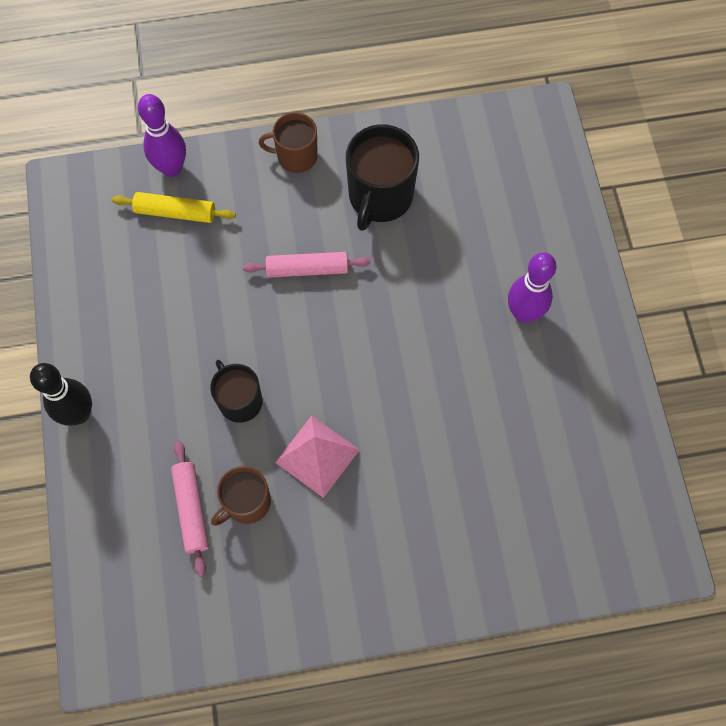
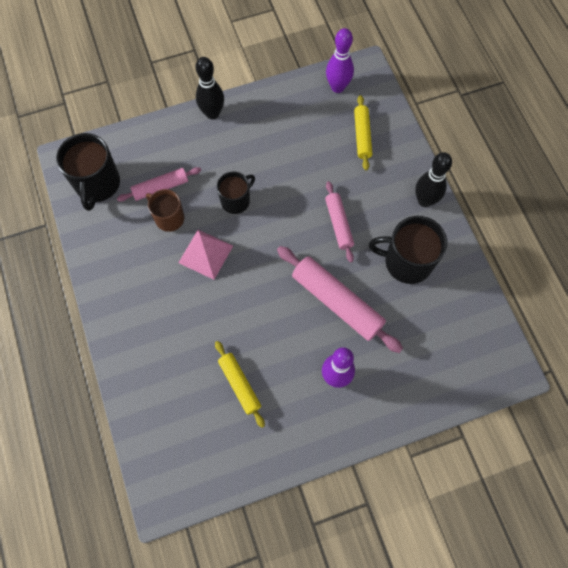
camera: 80 degrees right, 0 degrees up
(161, 609) = (97, 184): none -> black mug
(171, 168) = (394, 126): purple bowling pin -> purple bowling pin (337, 87)
(296, 156) = (425, 201): brown mug -> black bowling pin
(421, 292) = (337, 302): none -> pink rolling pin
(519, 436) = (239, 384): none -> yellow rolling pin

